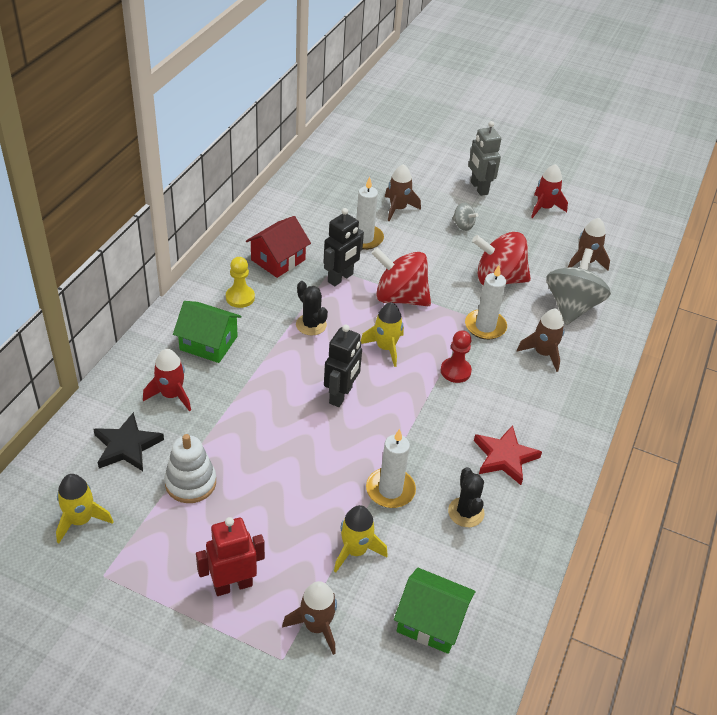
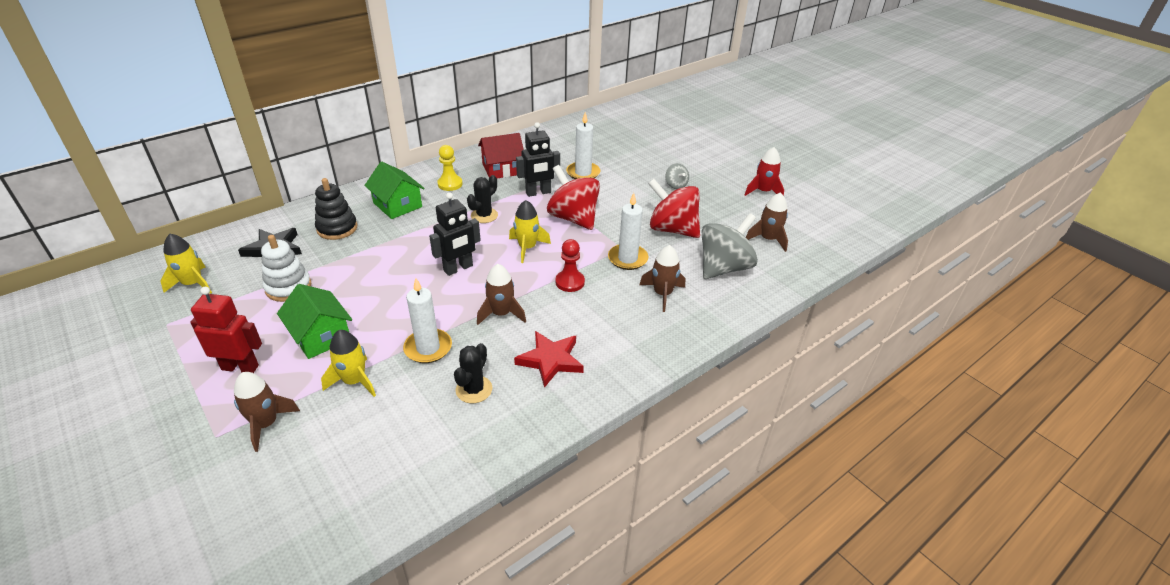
camera: 30 degrees right, 5 degrees down
(171, 395) = (337, 228): red rocket -> black stacking toy
(311, 325) = (484, 215): black cactus -> black cactus turned 45 degrees clockwise
(398, 209) = (630, 161): brown rocket -> brown rocket (501, 314)
(431, 621) = (357, 463): green house -> green house (321, 336)
(479, 188) = (714, 164): grey robot -> none

